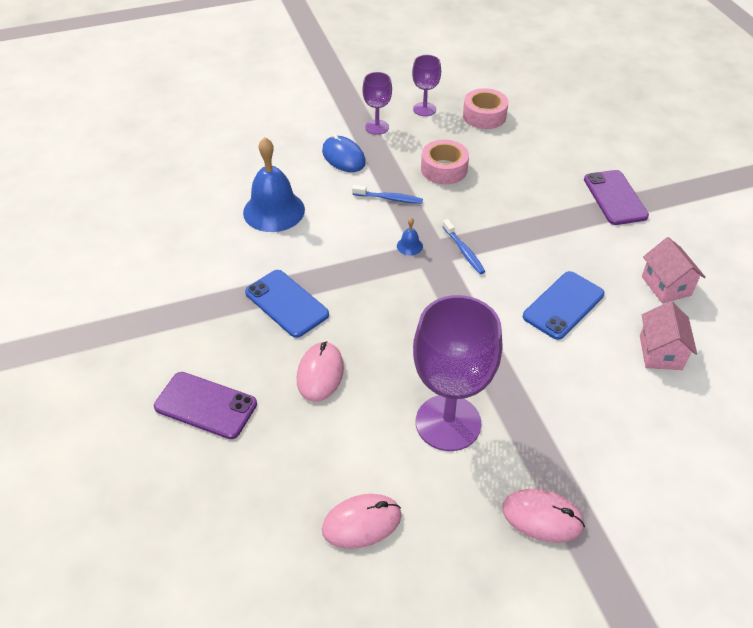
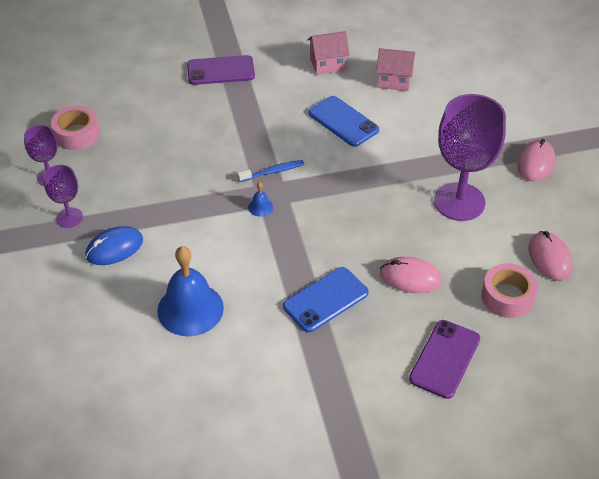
camera: 85 degrees left, 0 degrees up
(389, 198) = (190, 216): blue toothbrush -> none
(444, 169) = (154, 173): pink tape -> pink tape (507, 297)

